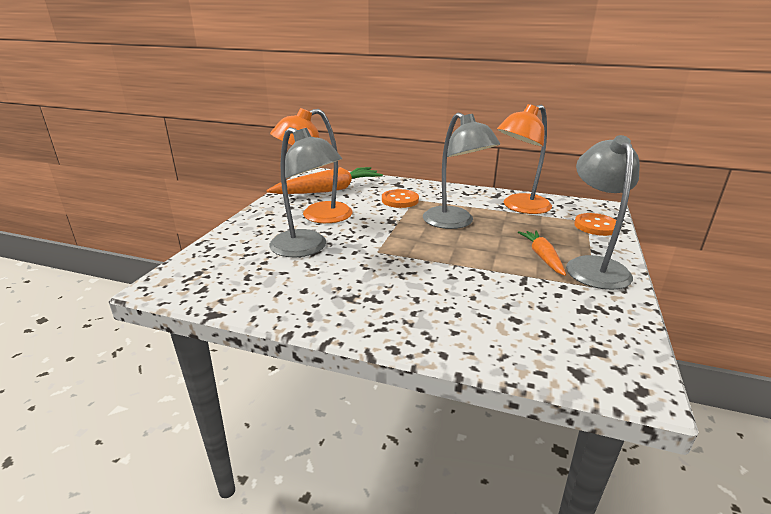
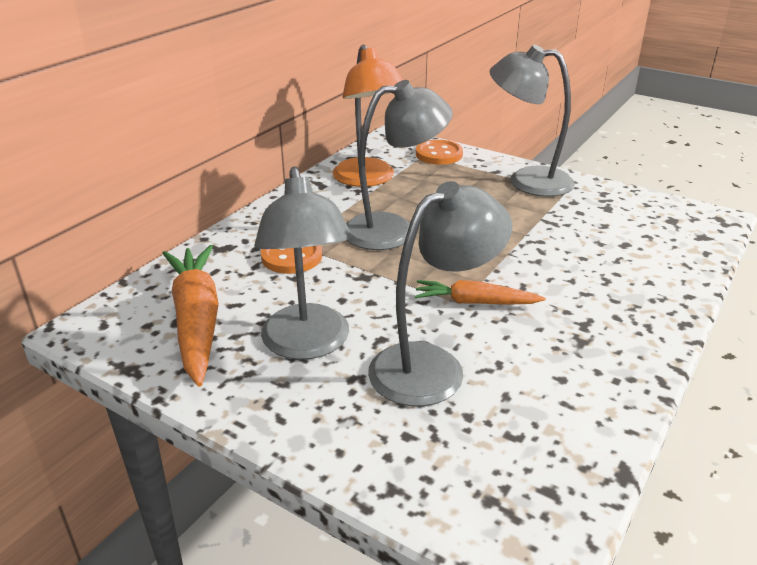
camera: 75 degrees left, 5 degrees up
(317, 215) = (308, 345): orange lamp -> grey lamp
(542, 257) = (502, 199): orange carrot -> orange carrot (475, 302)

